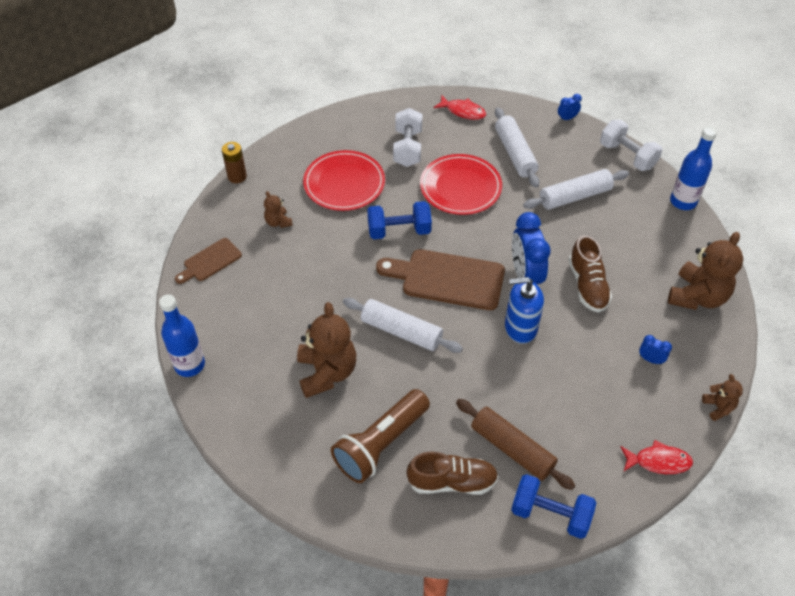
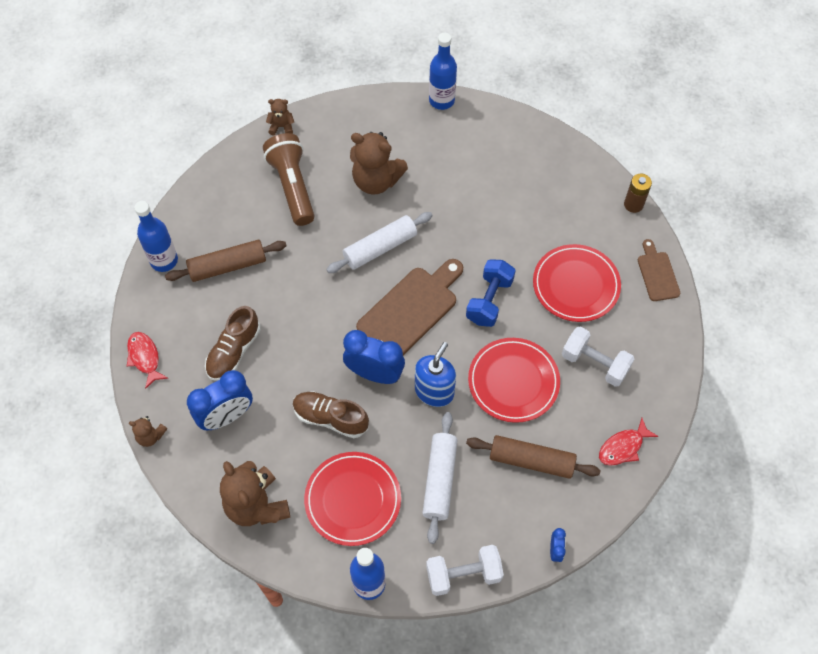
camera: 120 degrees right, 10 degrees up
(210, 261) = (539, 148): brown cutting board -> brown cutting board (657, 274)
(278, 222) = (556, 213): brown teddy bear -> brown teddy bear (281, 127)
(452, 482) = (232, 214): brown shoe -> brown shoe (234, 351)
(515, 153) = (531, 461): white rolling pin -> brown rolling pin
(520, 327) = (325, 336): blue soap dispenser -> blue soap dispenser (434, 391)
(550, 514) = (164, 260): blue dumbbell -> blue bottle
(636, 239) = (353, 500): none -> red plate
(650, 359) = (226, 416): blue clock -> blue clock, size x2.18
(658, 461) = (145, 358): red fish -> red fish turned 120 degrees clockwise

